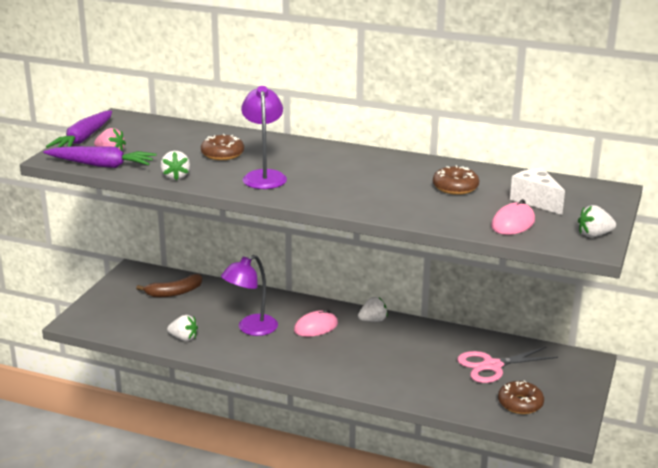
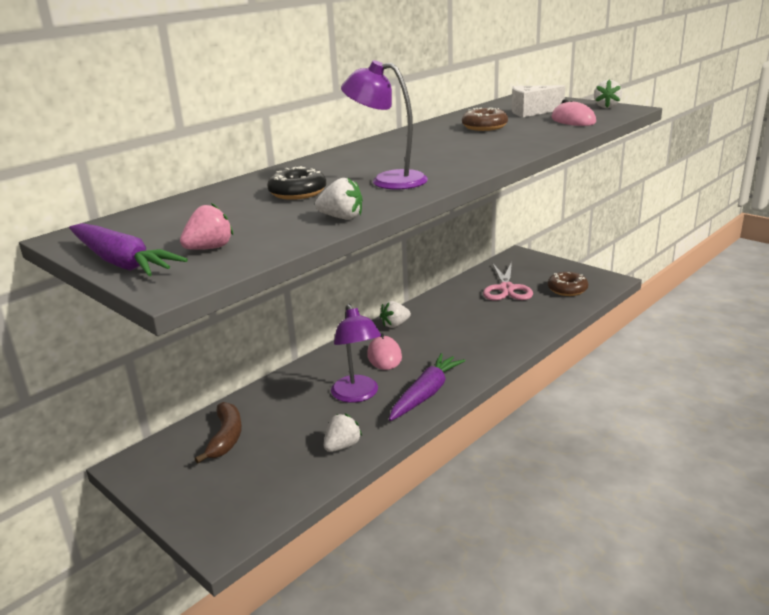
camera: 65 degrees left, 0 degrees up
(101, 165) = (247, 255): purple carrot -> purple carrot (426, 394)
(222, 154) = (297, 193): brown donut -> black donut
(373, 320) = (395, 325): white strawberry -> white strawberry turned 120 degrees counterclockwise

